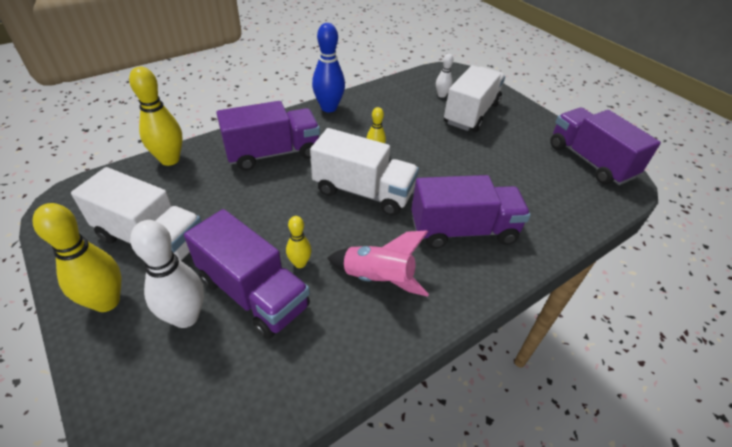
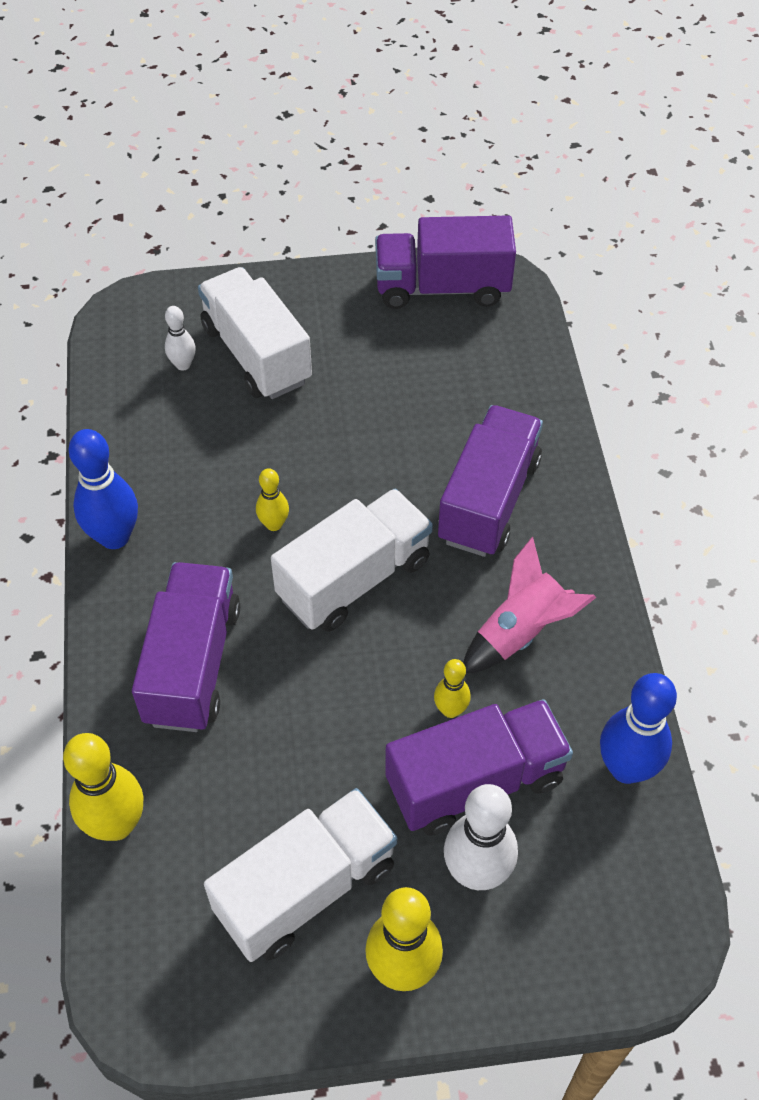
camera: 60 degrees left, 10 degrees up
(303, 381) = (626, 768): none -> blue bowling pin

